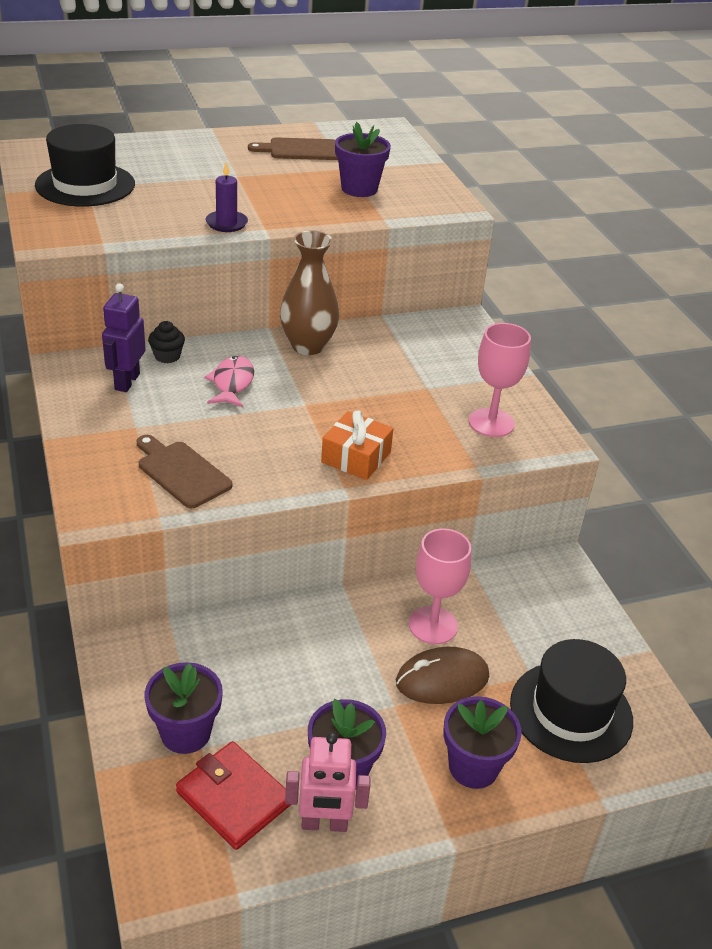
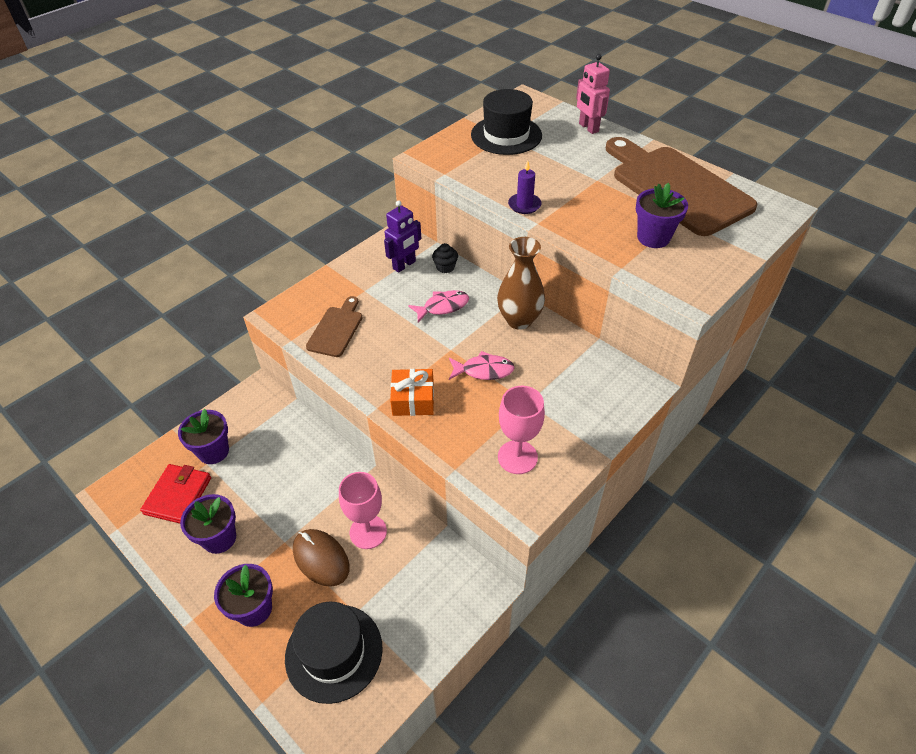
camera: 65 degrees right, 10 degrees up
(127, 382) = (404, 265): purple robot -> purple robot turned 150 degrees clockwise
(300, 150) = (676, 187): brown cutting board -> brown cutting board, size x2.12
(324, 824) = (176, 547): pink robot -> pink robot (588, 128)
(358, 396) = (484, 370): none -> pink fish

